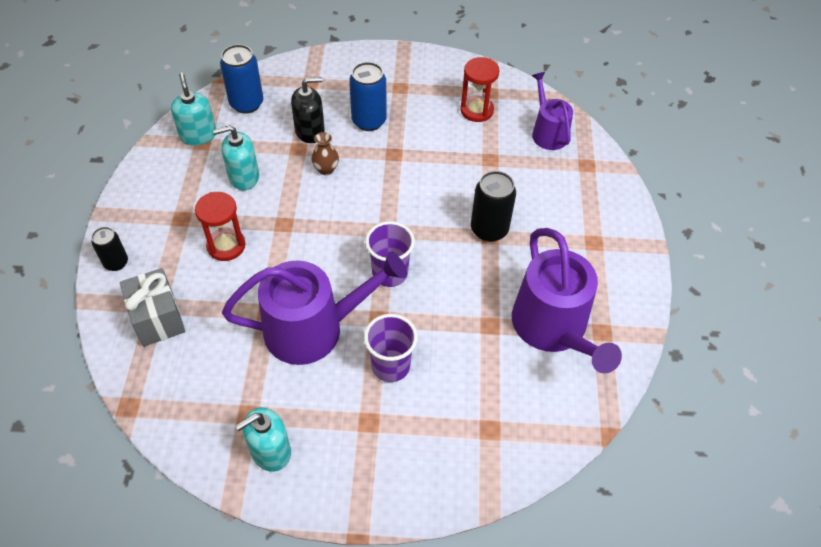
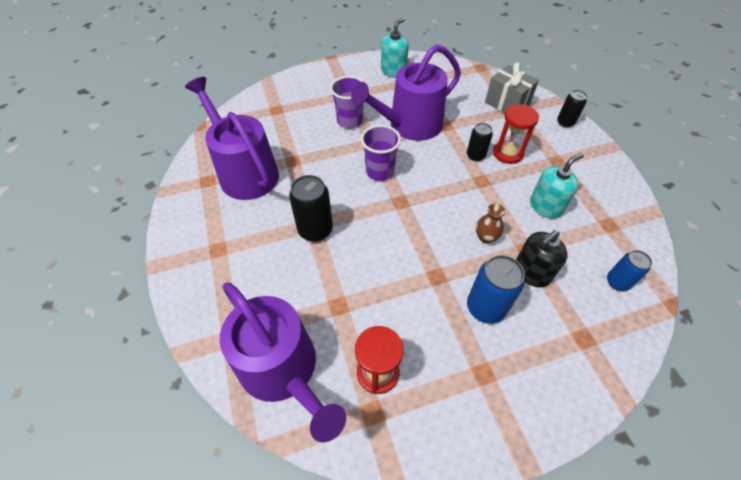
camera: 160 degrees right, 0 degrees up
(198, 135) = (620, 231): turquoise soap dispenser -> none
(246, 103) = (617, 282): blue can -> blue can, size x0.63
(265, 255) = (475, 156): none -> black can
(548, 132) = (283, 370): purple watering can -> purple watering can, size x1.74

